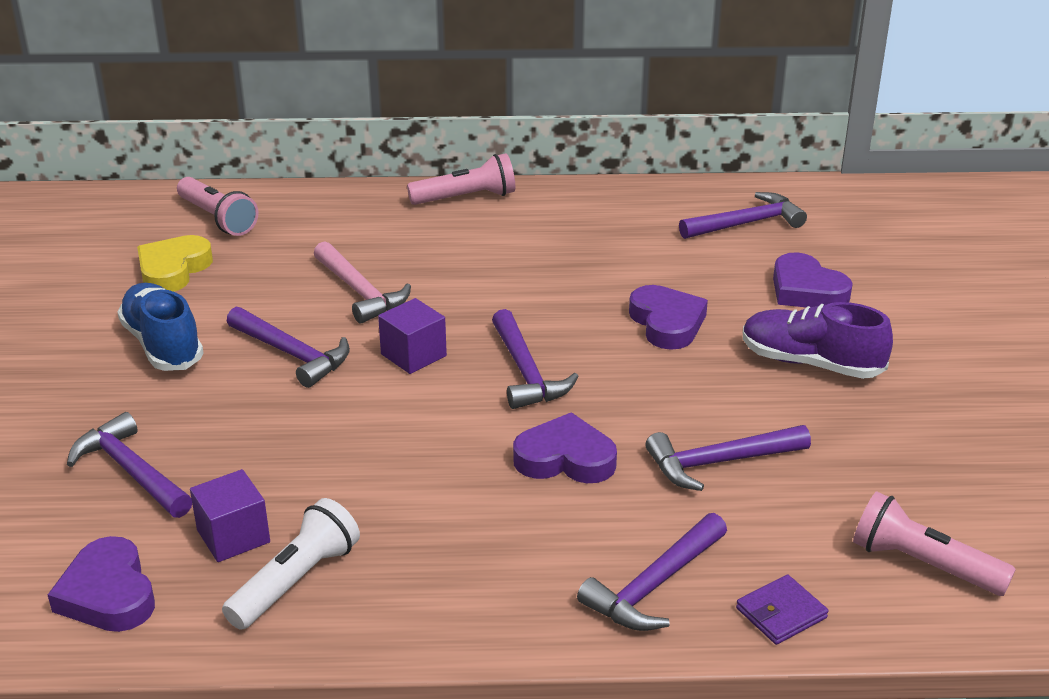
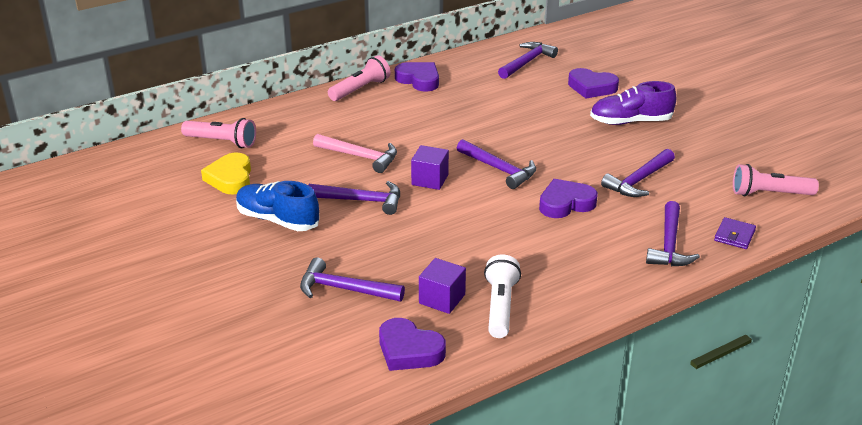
camera: 30 degrees left, 0 degrees up
(667, 323) = (542, 123): purple heart -> purple heart (419, 80)

